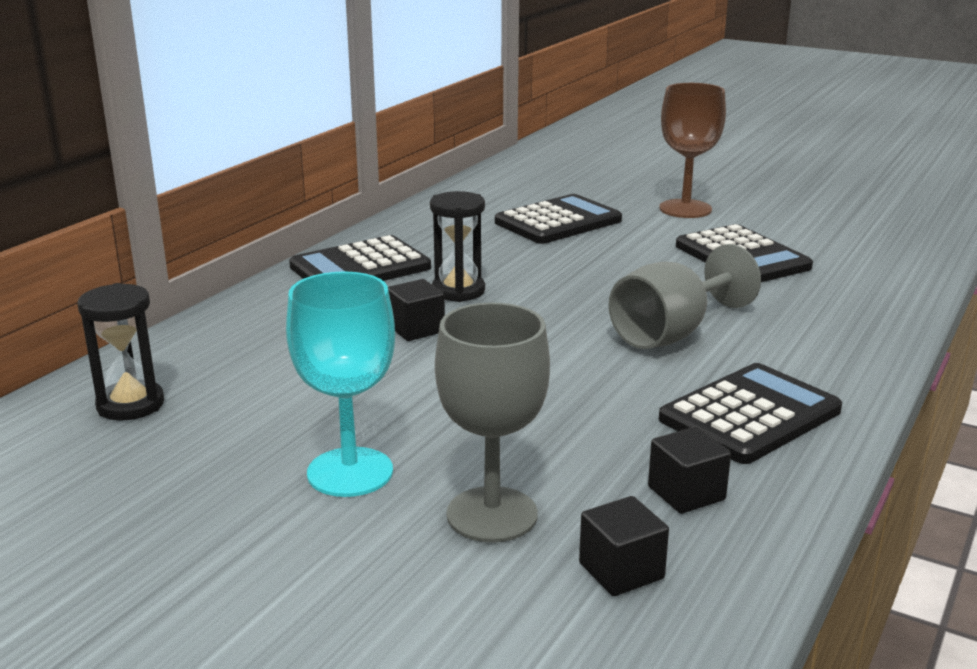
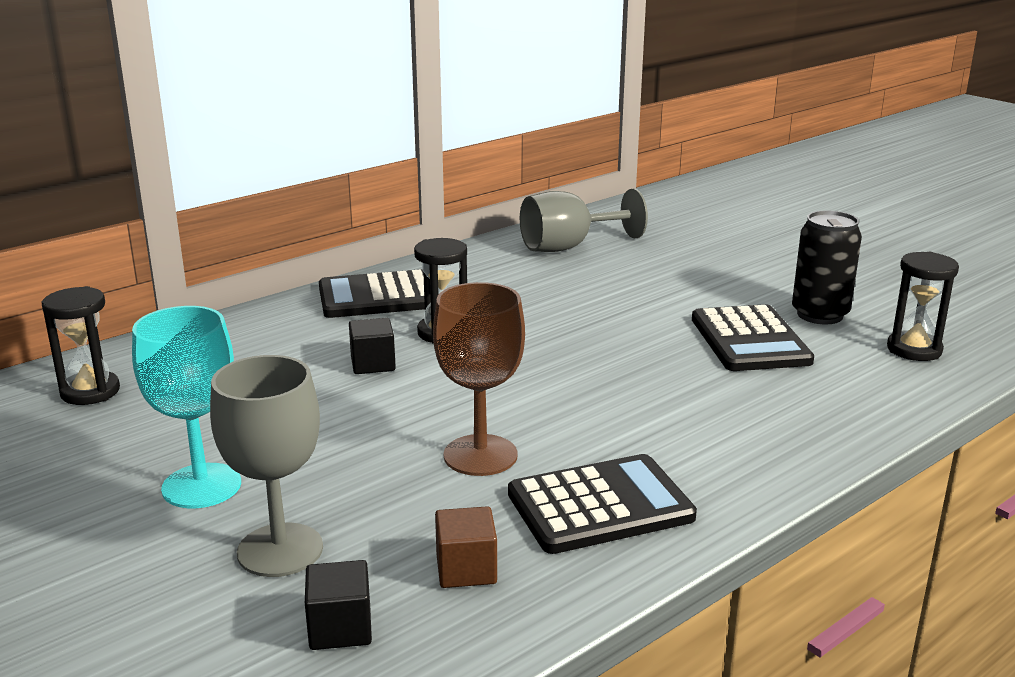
camera: 20 degrees right, 0 degrees up
(558, 221) = (599, 276): black calculator -> none
(671, 334) = (601, 409): grey goblet -> grey goblet (568, 247)
(685, 209) = (739, 280): brown goblet -> brown goblet (480, 455)
(686, 493) = (466, 569): black cube -> brown cube
(779, 228) = (820, 315): none -> black can
(879, 245) = (914, 350): none -> black hourglass

